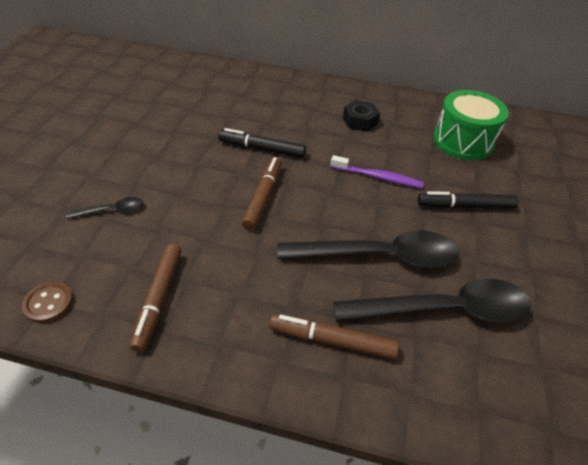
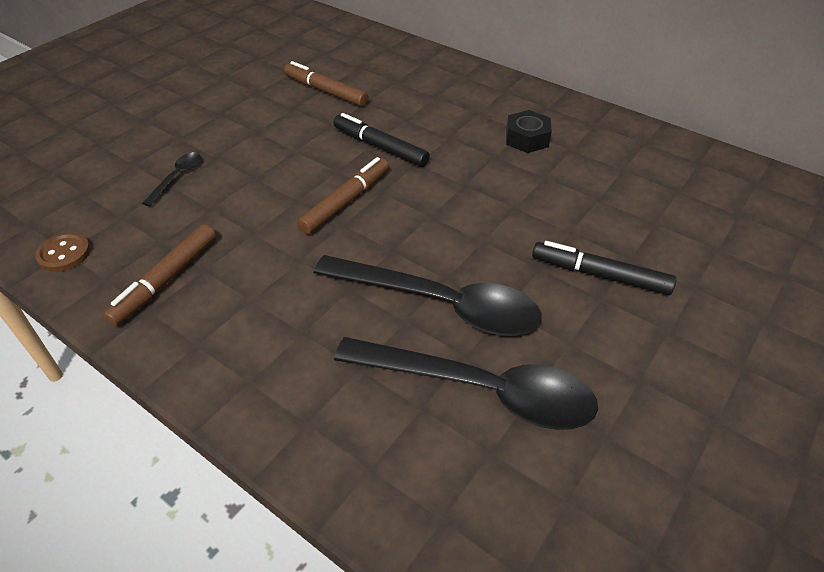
camera: 25 degrees right, 0 degrees up
(111, 210) = (177, 177): black spoon -> black spoon turned 75 degrees counterclockwise
(332, 341) = (318, 380): brown marker -> brown marker (325, 91)
(378, 177) = (504, 211): purple toothbrush -> none
(463, 141) = (657, 192): green drum -> none

